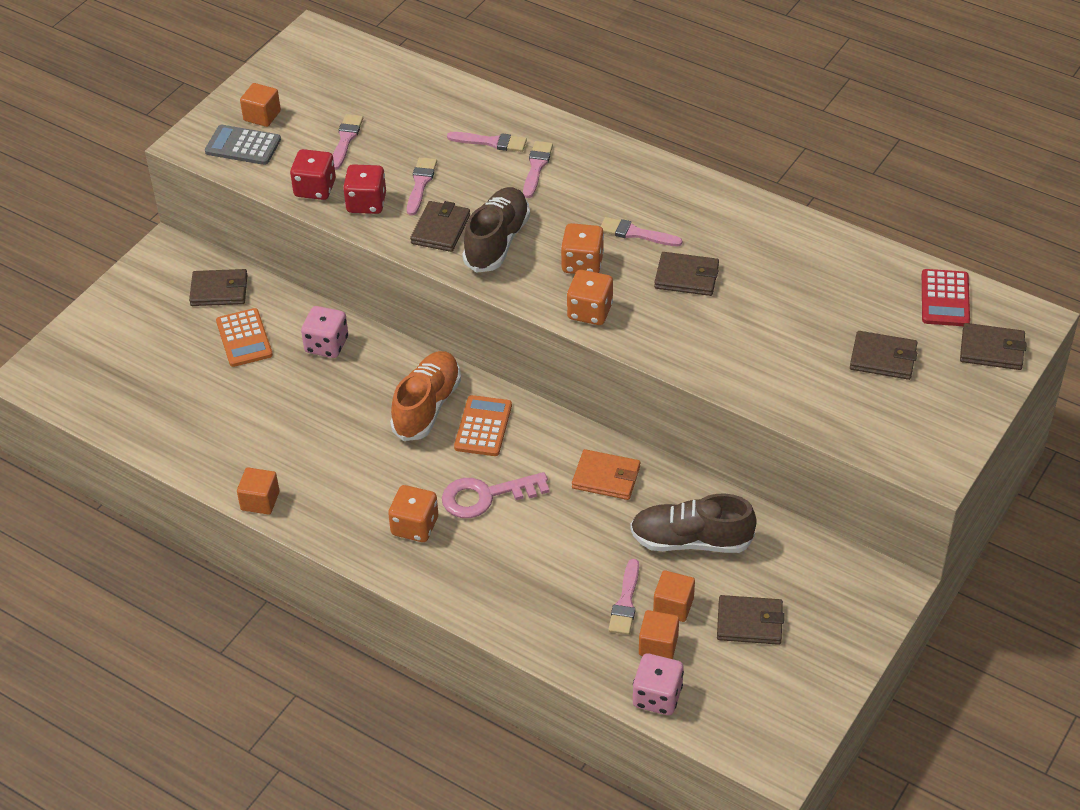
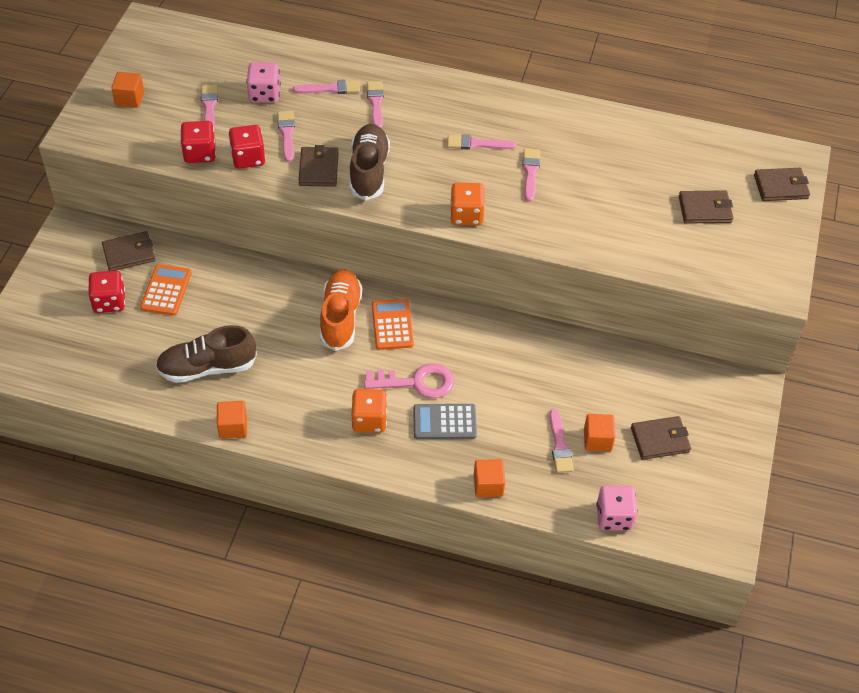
camera: 20 degrees left, 5 degrees up
(178, 339) = (109, 302): none -> red dice
(243, 146) = (123, 127): grey calculator -> grey calculator (444, 422)
(244, 338) = (166, 290): orange calculator -> orange calculator turned 135 degrees counterclockwise
(326, 345) = (238, 282): pink dice -> pink dice (264, 94)
(486, 496) = (417, 382): pink key -> pink key turned 150 degrees counterclockwise
(582, 263) = (444, 177): orange dice -> none
(606, 477) = (505, 346): orange wallet -> none
(658, 645) = (598, 475): orange cube -> orange cube (488, 485)
(686, 277) = (530, 172): brown wallet -> pink brush
(691, 541) = (590, 383): brown shoe -> brown shoe (207, 368)
(945, 299) = (730, 153): red calculator -> none

